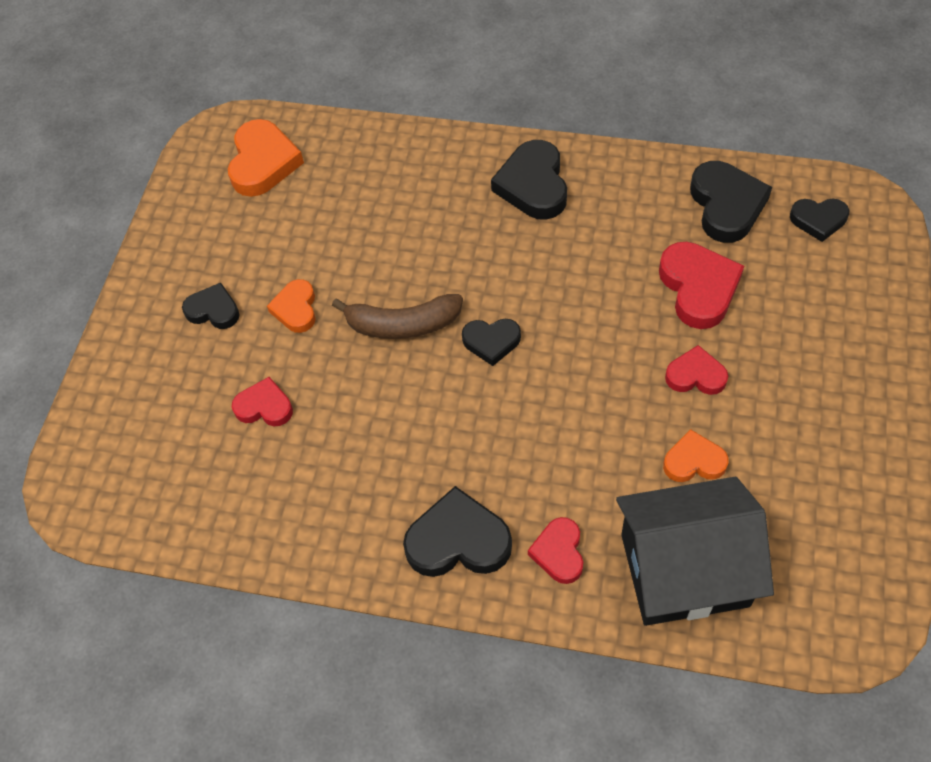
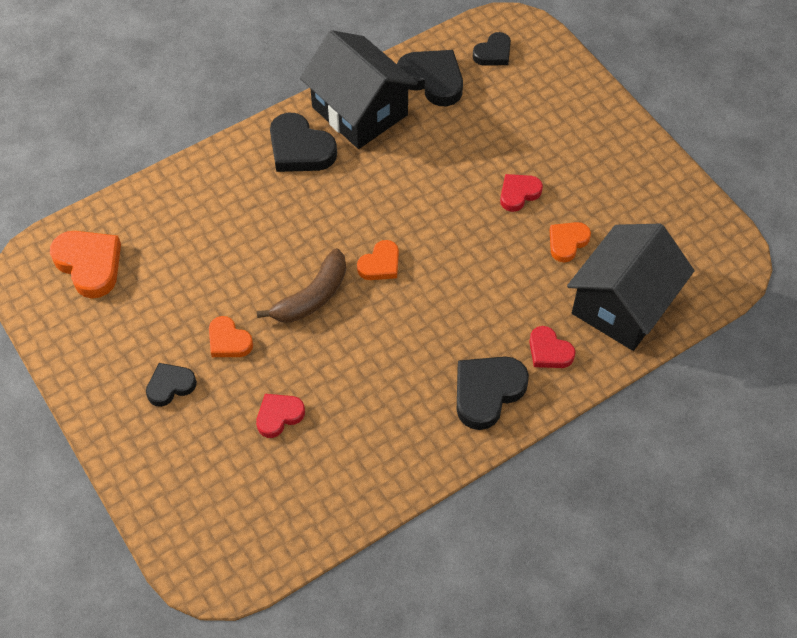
camera: 50 degrees left, 0 degrees up
(491, 342) = (380, 264): black heart -> orange heart
(624, 188) = (360, 111): none -> black house
(698, 288) = (467, 141): red heart -> none

